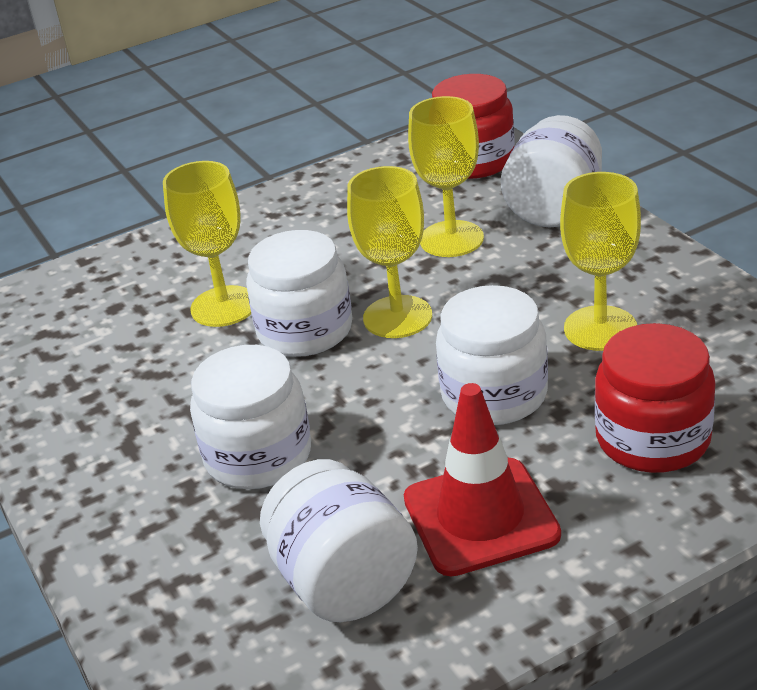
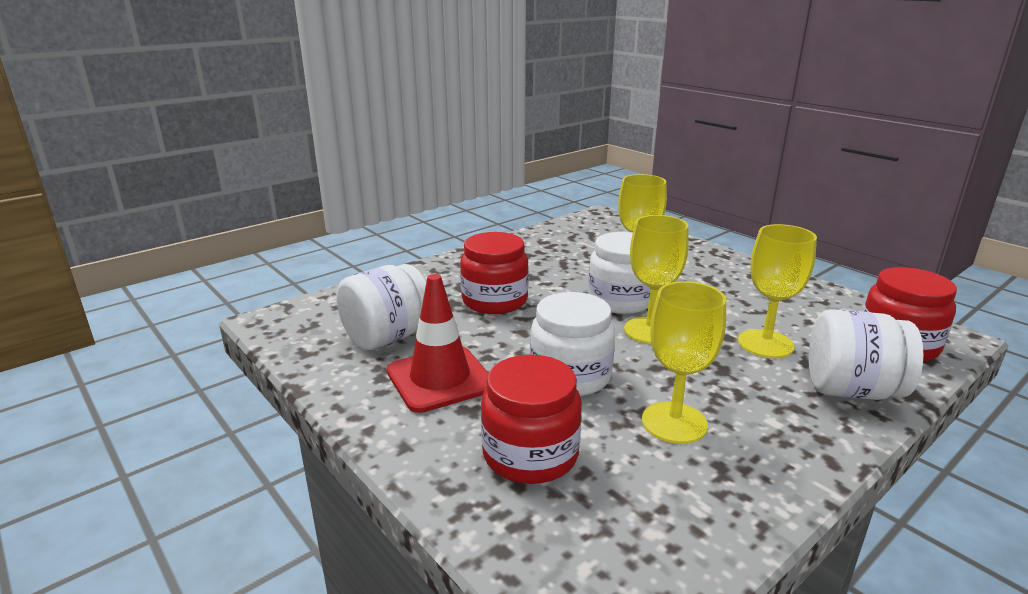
camera: 75 degrees right, 10 degrees down
(258, 456) = (494, 300): white jar -> red jar

